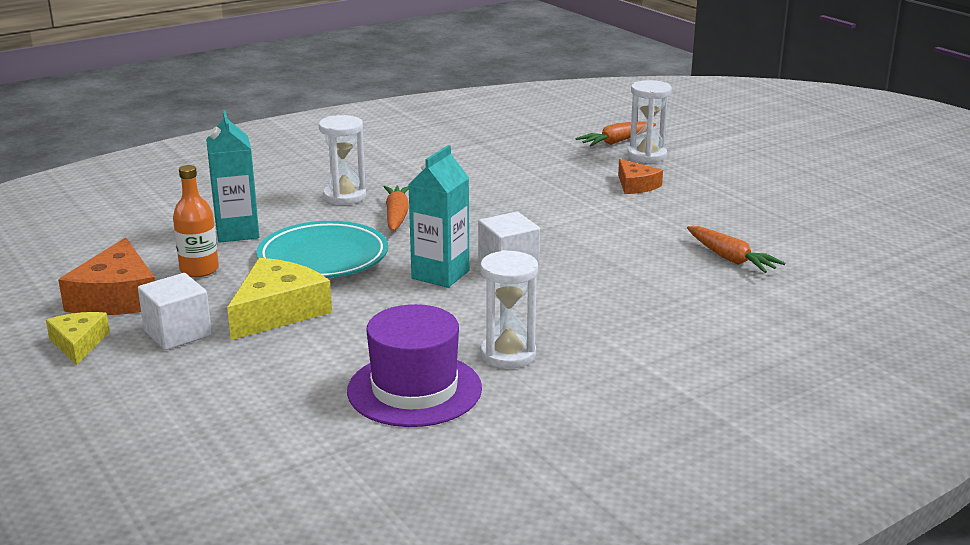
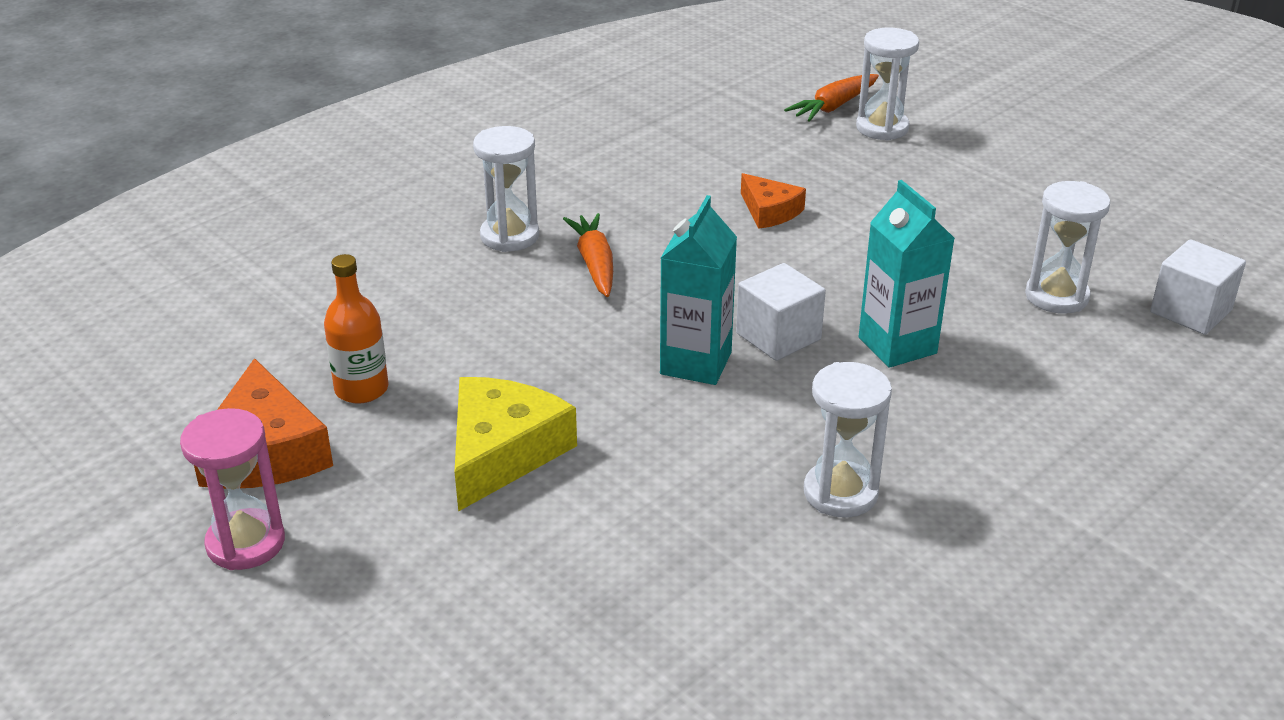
camera: 10 degrees left, 10 degrees up
(79, 343) = (246, 543): yellow cheese -> pink hourglass
(178, 333) = (379, 508): white cube -> white cube (1190, 311)
(237, 232) = (387, 316): turquoise carton -> turquoise carton (897, 345)
(323, 258) = (525, 350): turquoise plate -> none
(414, 389) = (743, 569): purple hat -> none
(636, 185) = (888, 181): orange cheese -> orange cheese (769, 211)
(730, 258) = (1056, 296): orange carrot -> white hourglass

